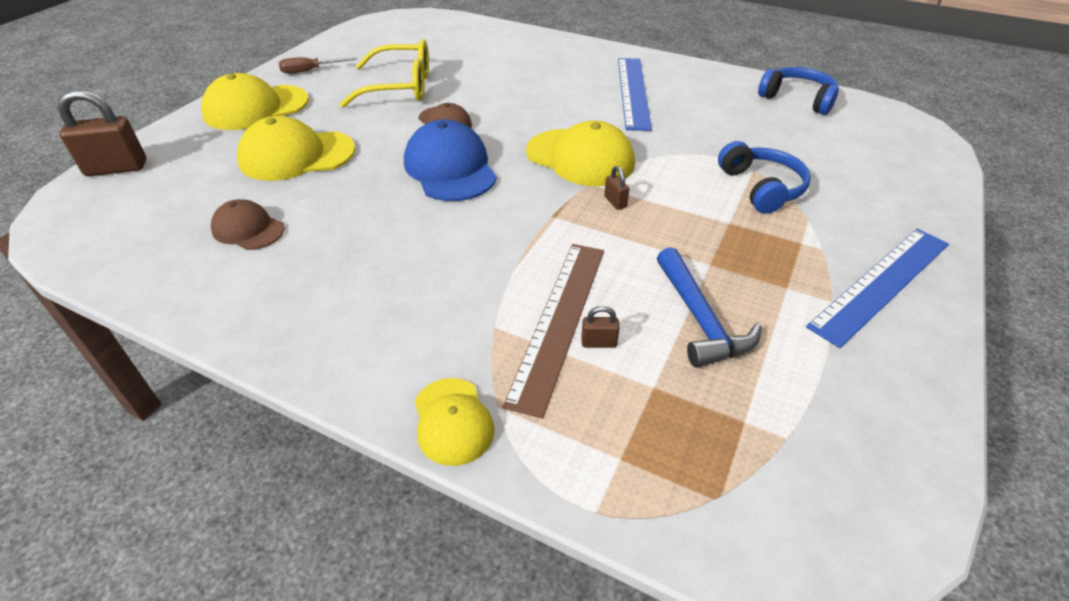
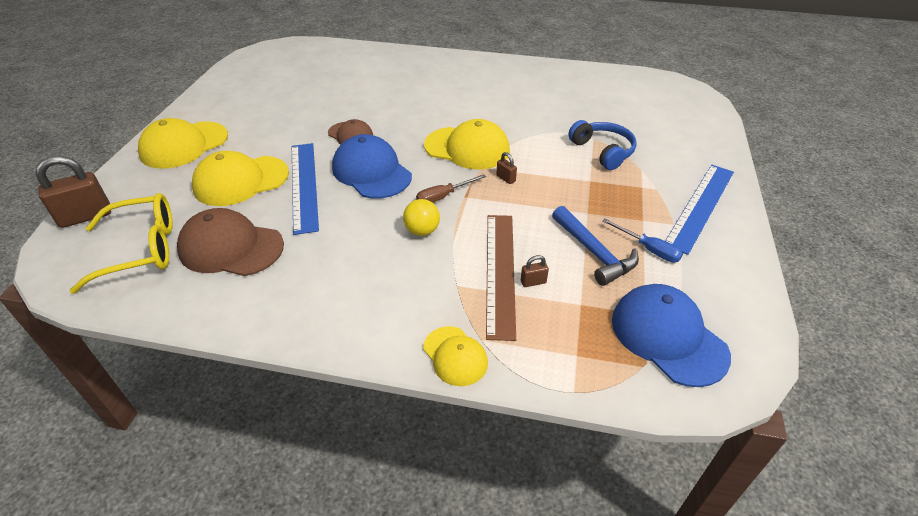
camera: 15 degrees left, 0 degrees up
(248, 229) = (231, 247): brown cap -> brown cap, size x1.70
(310, 71) = (216, 106): brown screwdriver -> brown screwdriver (443, 196)
(400, 87) = (300, 110): yellow glasses -> yellow glasses (142, 249)
(480, 249) = (422, 231): none -> yellow ball
(633, 92) = (486, 90): blue ruler -> blue ruler (304, 185)
(768, 462) = (668, 337): none -> blue cap
(781, 329) = (648, 249): none -> blue screwdriver
(797, 99) = (605, 79): blue headphones -> none

